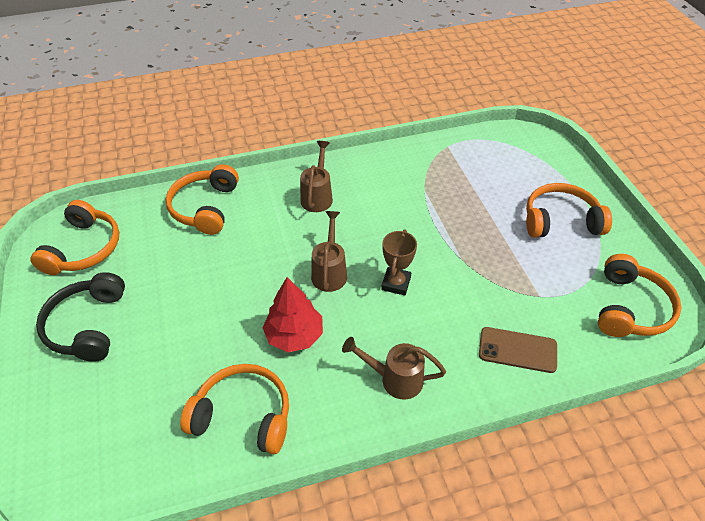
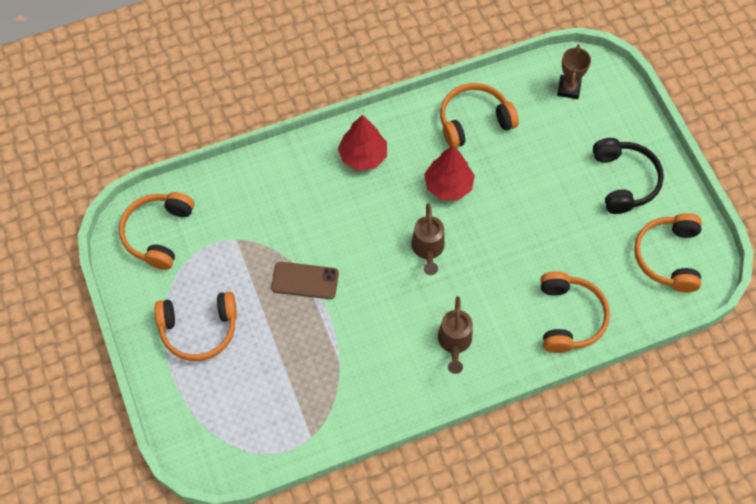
camera: 175 degrees right, 15 degrees up
(243, 415) = (474, 121): orange headphones -> orange headphones turned 150 degrees clockwise
(395, 379) = (363, 156): brown watering can -> red tree
(396, 283) = (365, 242): brown trophy -> brown trophy (569, 89)
(517, 350) = (263, 187): brown phone -> brown phone (305, 280)

